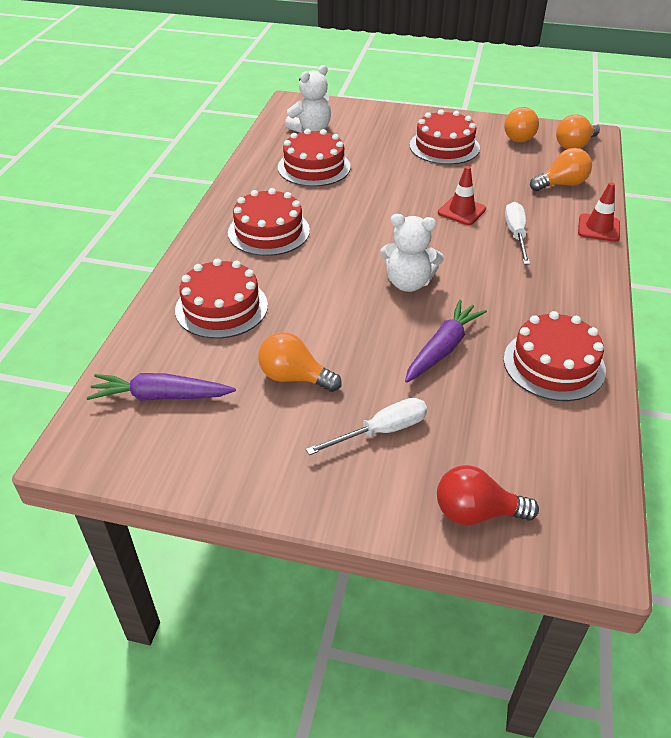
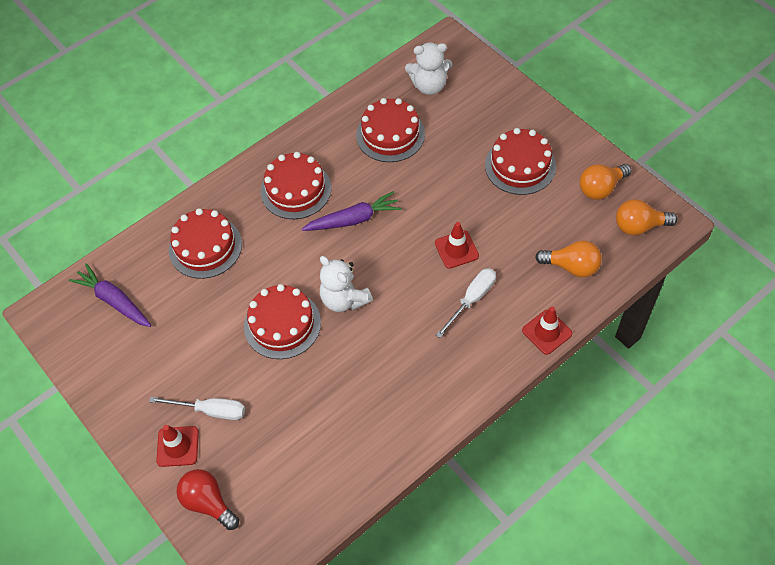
camera: 40 degrees right, 15 degrees up
(294, 377) = (198, 335): orange light bulb -> none
(382, 483) = (177, 446): none -> red traffic cone
(442, 349) = (309, 372): purple carrot -> purple carrot (353, 219)
(554, 364) = (367, 433): red cake -> red cake (282, 324)

